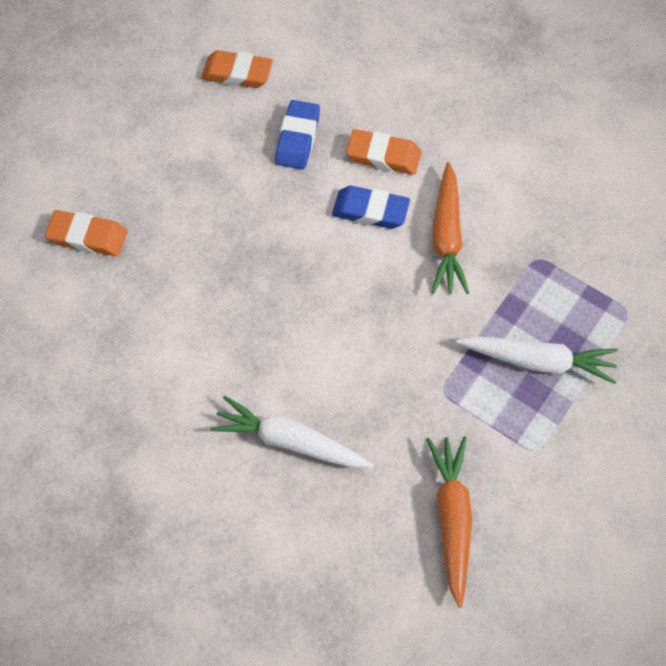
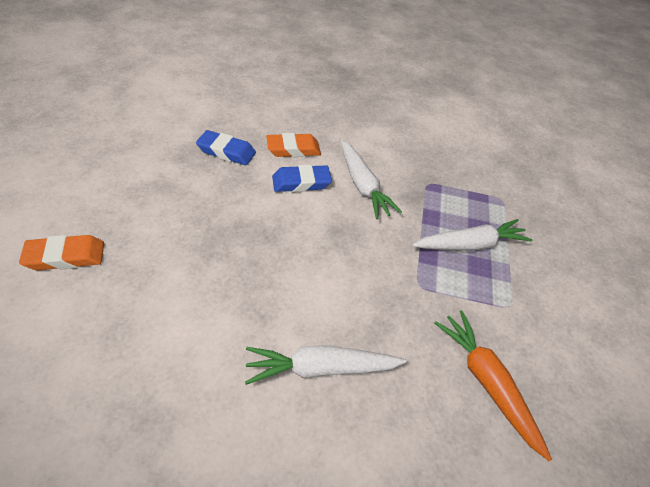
camera: 30 degrees left, 15 degrees down
(237, 73) = (164, 124): orange eraser -> none
(297, 138) = (226, 152): blue eraser -> blue eraser turned 60 degrees counterclockwise
(446, 236) = (362, 185): orange carrot -> white carrot

